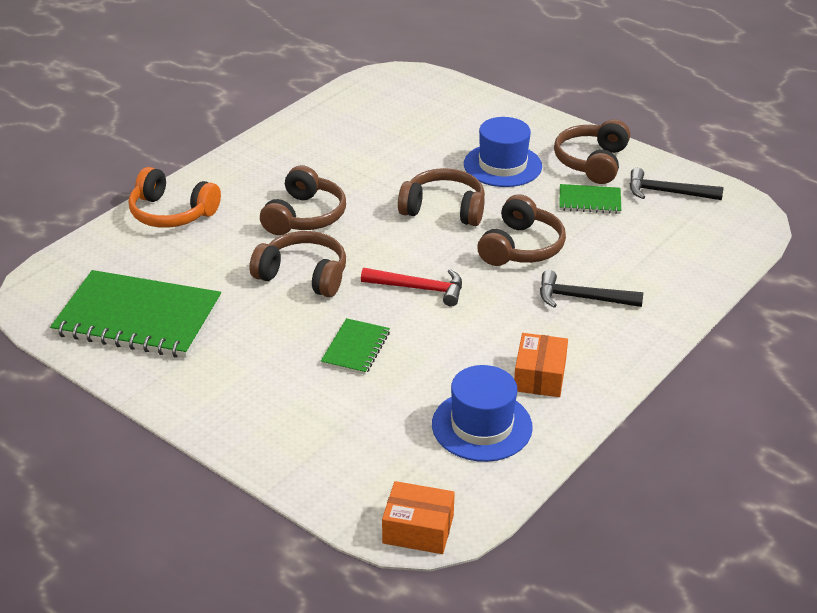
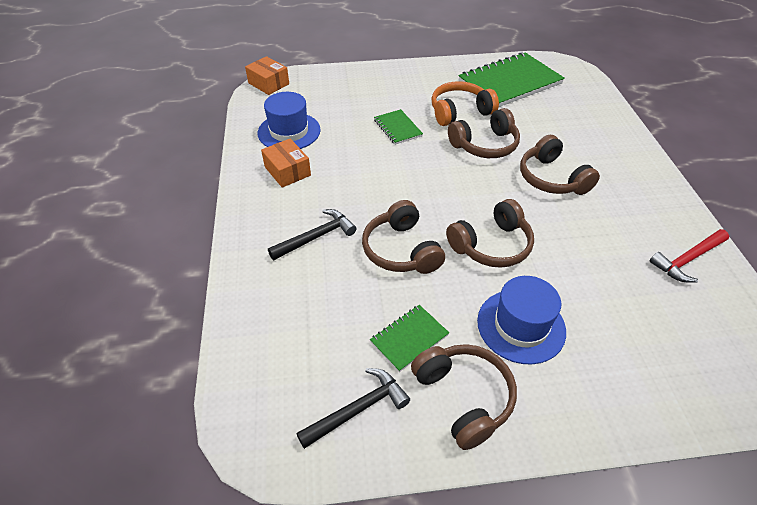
camera: 135 degrees right, 10 degrees up
(172, 213) = (610, 132): orange headphones -> orange headphones (459, 112)
(418, 529) = (268, 83): orange box -> orange box turned 75 degrees clockwise
(419, 288) = (417, 178): red hammer -> red hammer (687, 260)

